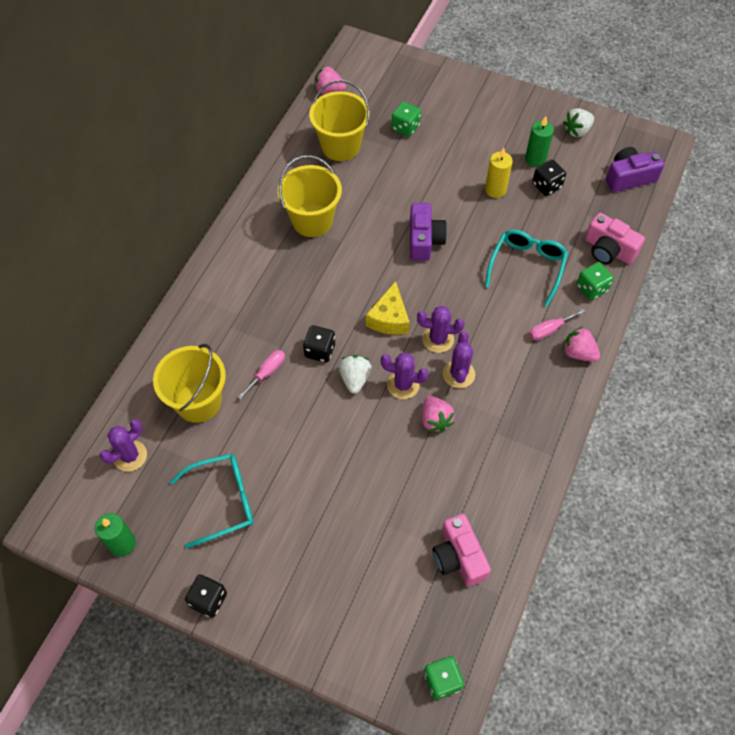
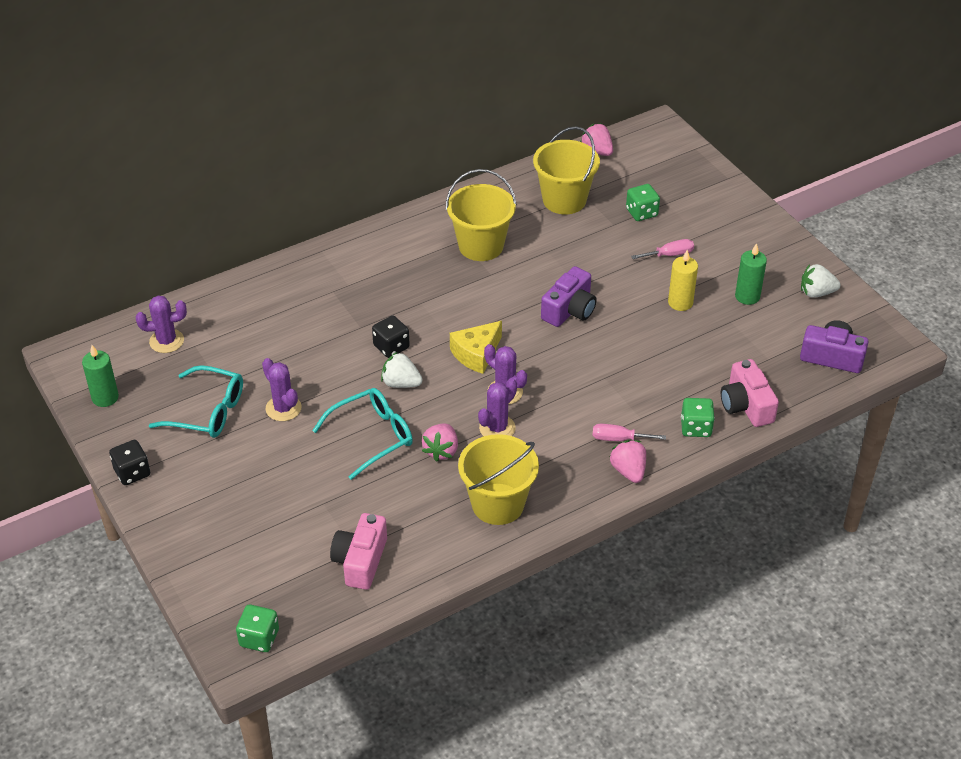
camera: 35 degrees right, 15 degrees down
(198, 401) = (255, 331): yellow bucket -> yellow bucket (498, 504)
(267, 372) = (331, 340): pink screwdriver -> pink screwdriver (669, 255)
(355, 379) = (401, 383): white strawberry -> white strawberry turned 105 degrees counterclockwise
(403, 385) = (439, 410): purple cactus -> purple cactus (283, 408)
(527, 266) = (648, 378): turquoise glasses -> turquoise glasses (372, 436)
(546, 186) = (736, 323): black dice -> none

